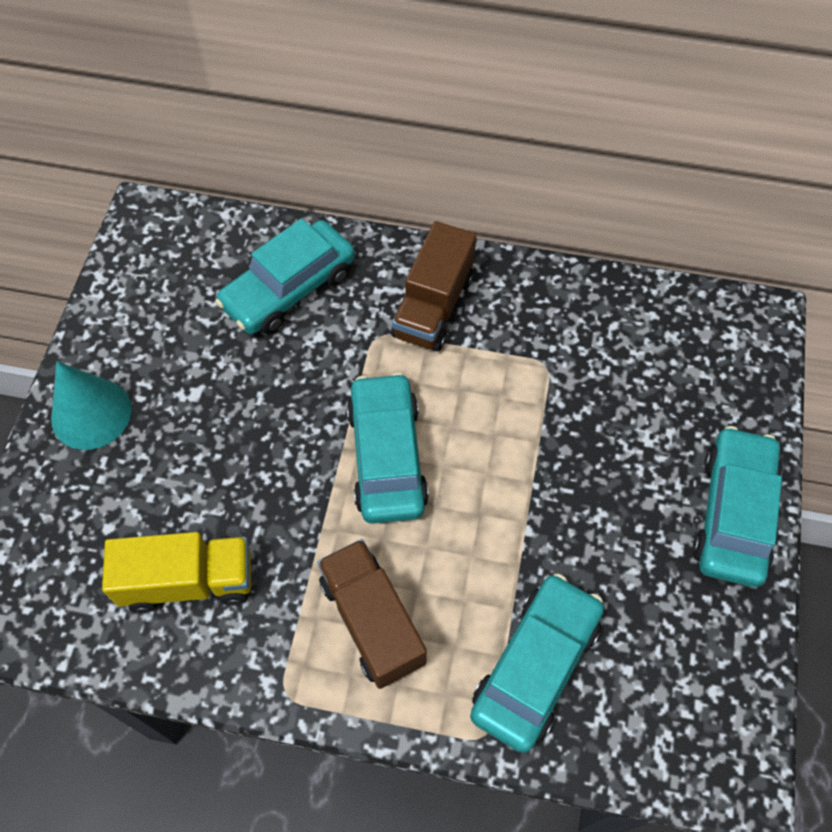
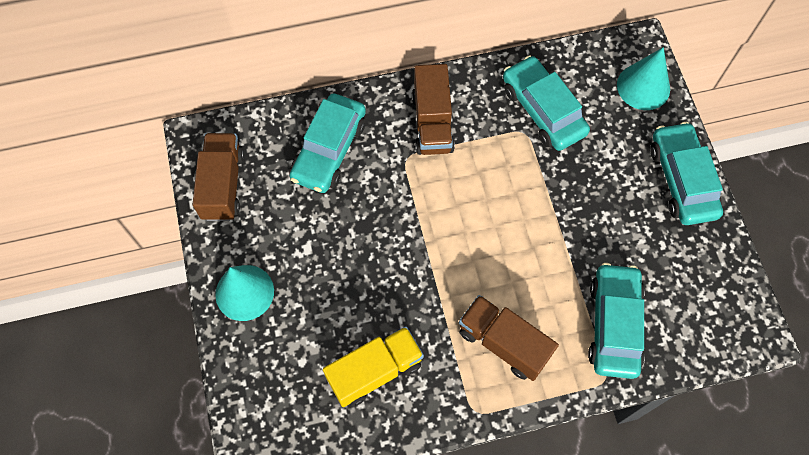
camera: 25 degrees left, 5 degrees up
(141, 279) = (223, 185): none -> brown truck
(387, 456) = (456, 235): turquoise car -> turquoise car (543, 110)
(739, 371) = (643, 87): none -> turquoise cone

